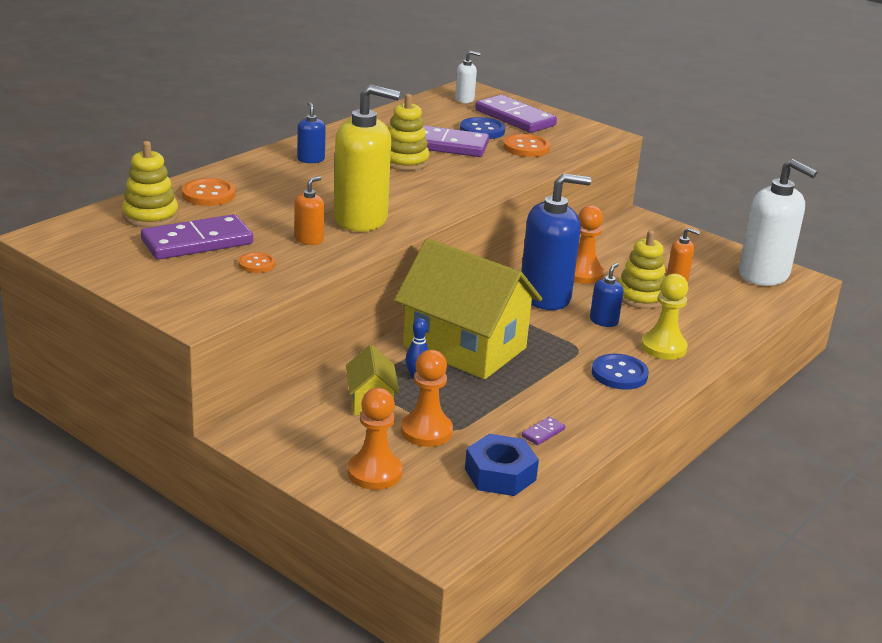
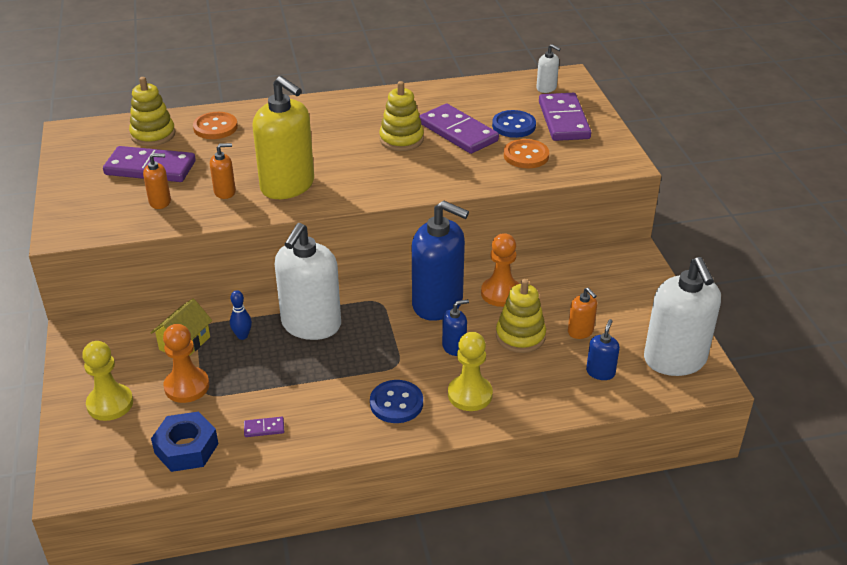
camera: 40 degrees right, 10 degrees up
(256, 264) = (160, 202): orange button -> orange soap dispenser
(311, 159) = (332, 116): blue soap dispenser -> blue soap dispenser (600, 372)
(374, 473) = (110, 404): orange pawn -> yellow pawn
(464, 347) = (311, 325): yellow house -> white soap dispenser

